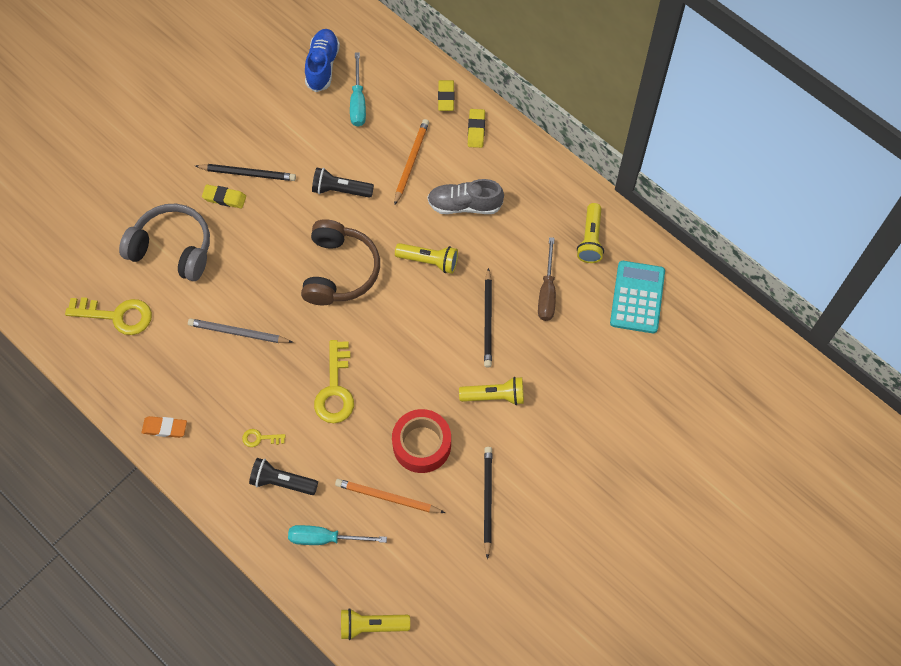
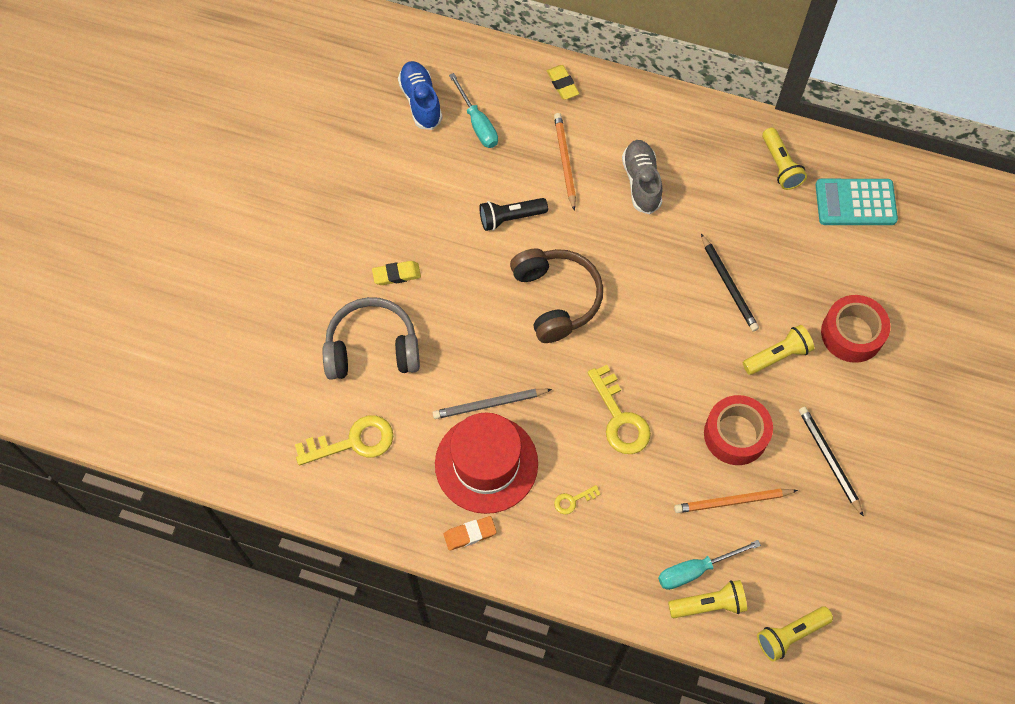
camera: 25 degrees left, 0 degrees up
(209, 378) = (486, 463): none -> red hat
(248, 173) = (406, 240): black pencil -> none
(282, 482) = (620, 534): black flashlight -> none
(429, 261) = (639, 251): yellow flashlight -> yellow flashlight (709, 604)
(464, 205) = (641, 182): grey shoe -> grey shoe turned 105 degrees clockwise
(476, 130) = (610, 104): yellow eraser -> none
(547, 292) = (769, 233): brown screwdriver -> none
(568, 405) = (852, 334): none -> red tape
(637, 297) = (855, 203): turquoise calculator -> turquoise calculator turned 75 degrees counterclockwise

